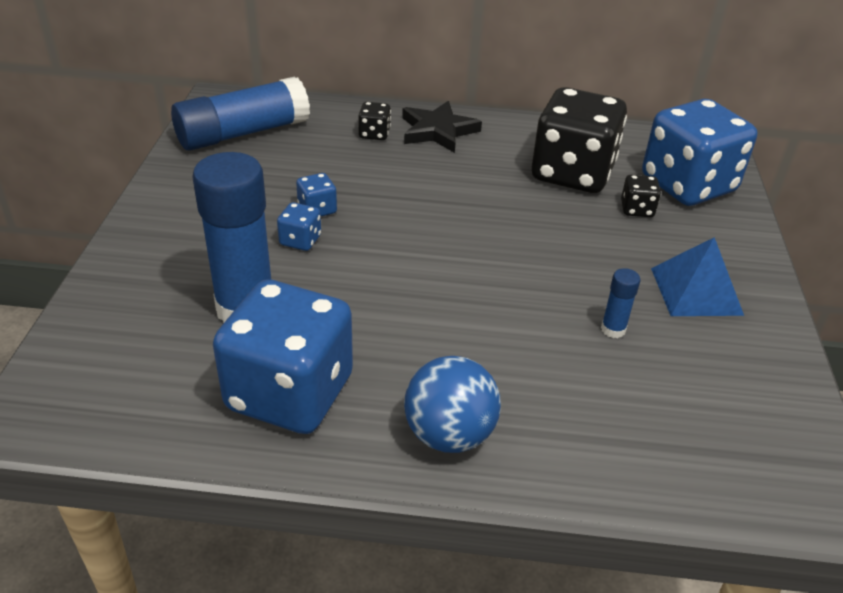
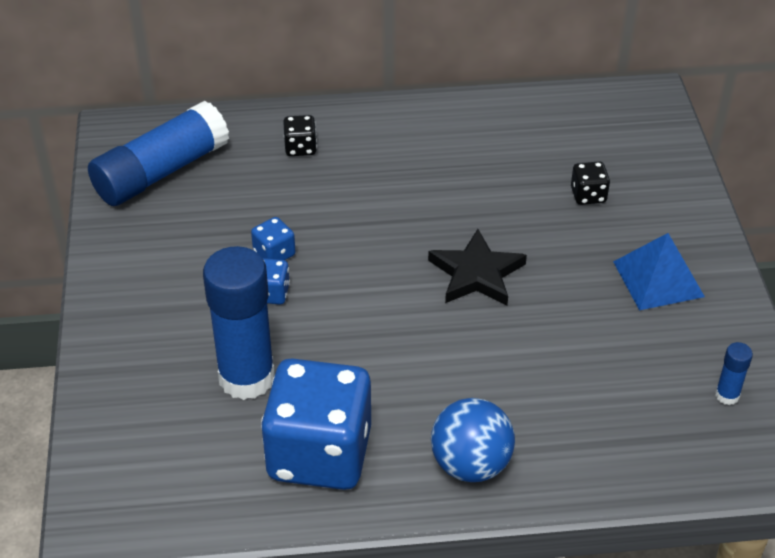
camera: 10 degrees left, 5 degrees up
(438, 131) = (365, 131): black star -> black star (476, 273)
(572, 173) = (516, 162): black dice -> none
(613, 329) = (590, 334): blue glue stick -> blue glue stick (727, 395)
(687, 185) = (633, 156): blue dice -> none

